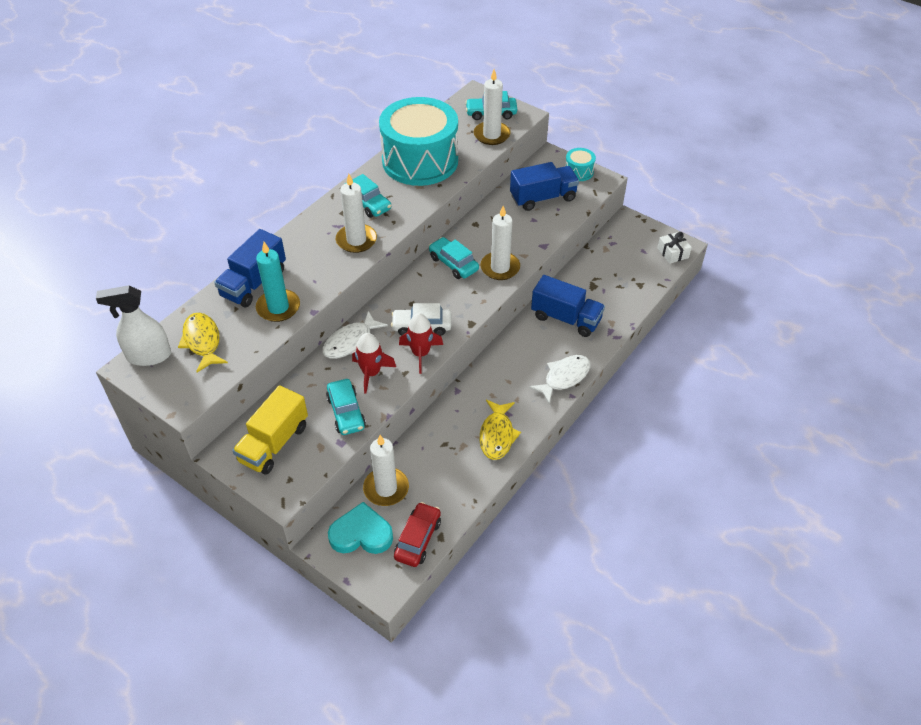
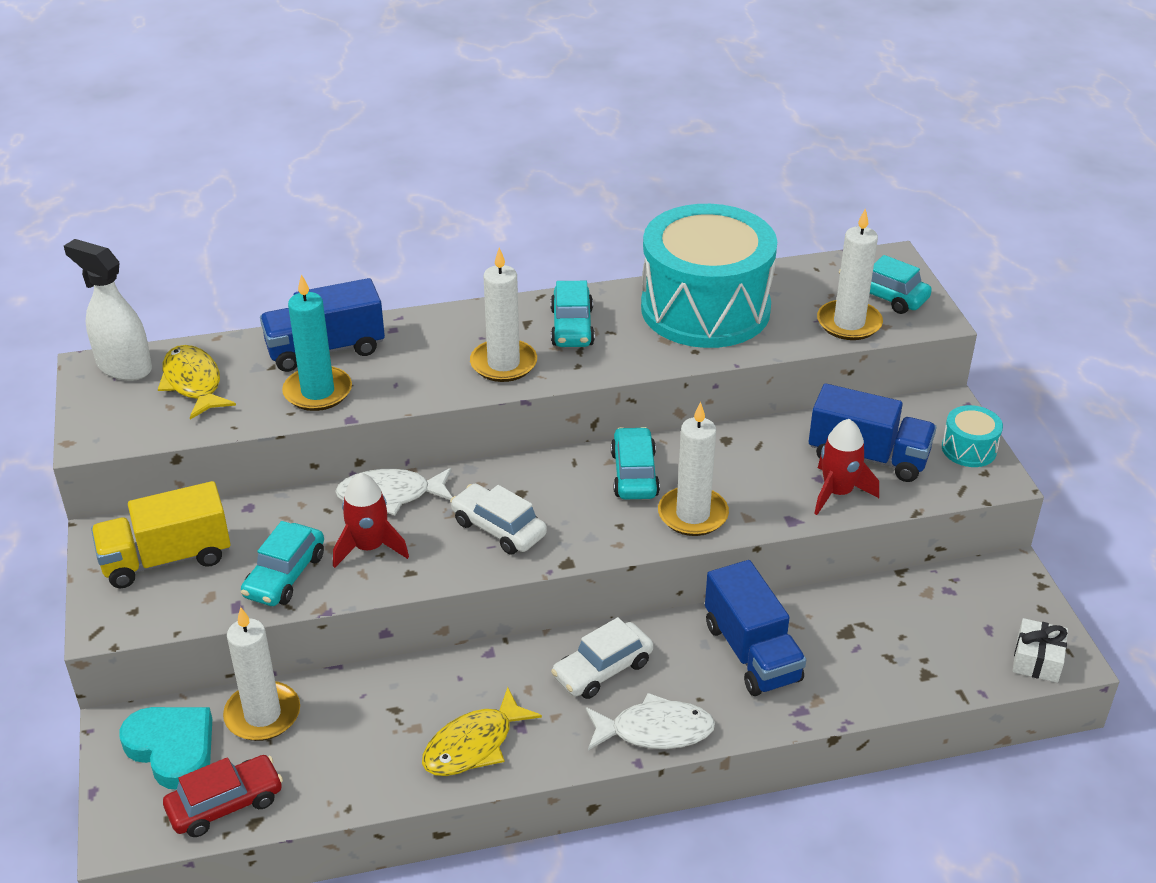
camera: 40 degrees right, 10 degrees down
(202, 341) = (193, 383): yellow fish -> yellow fish turned 45 degrees counterclockwise
(420, 353) = (456, 561): red rocket -> red rocket (837, 492)
(514, 366) = (602, 669): none -> white car

